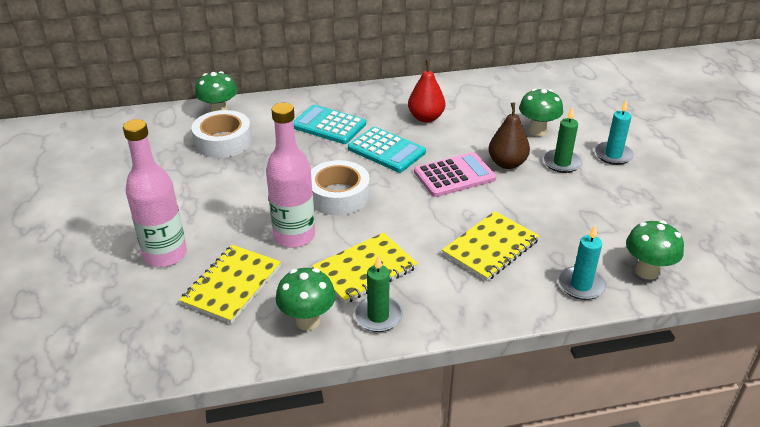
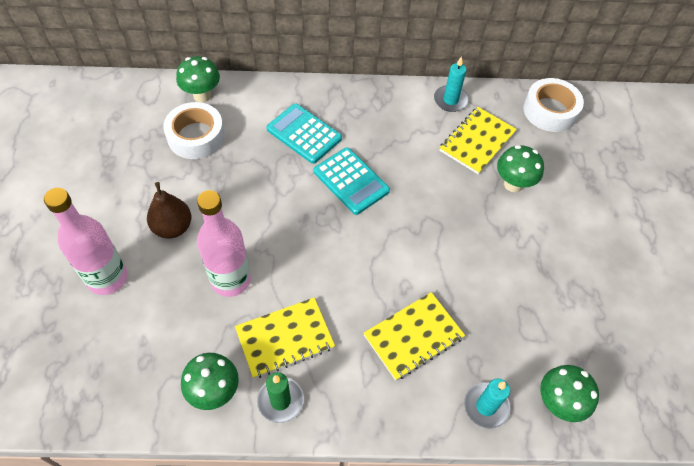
camera: 10 degrees right, 20 degrees up
(232, 285) = (158, 330): yellow notebook -> yellow notebook (477, 141)
(338, 195) = (287, 234): white tape -> white tape (550, 111)
(426, 118) = (404, 142): red pear -> none
(454, 175) = (408, 230): pink calculator -> none
(507, 163) = (466, 224): brown pear -> brown pear (173, 227)
(562, 163) = (523, 235): green candle -> none
(613, 155) = (580, 235): turquoise candle -> turquoise candle (450, 100)

